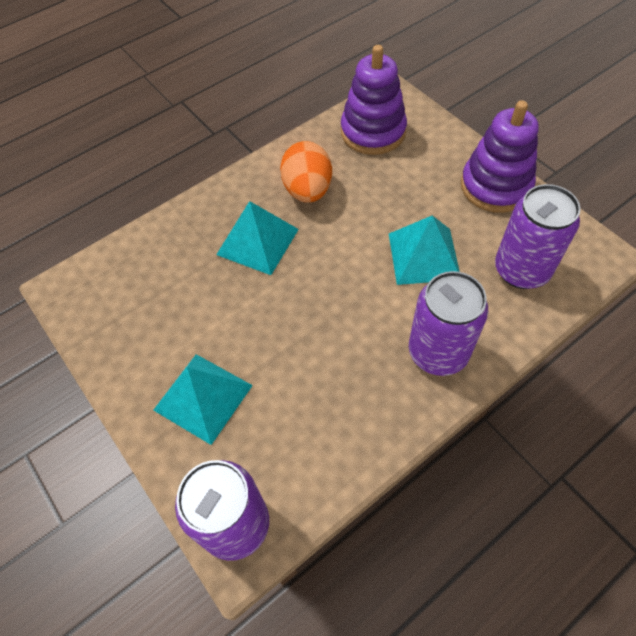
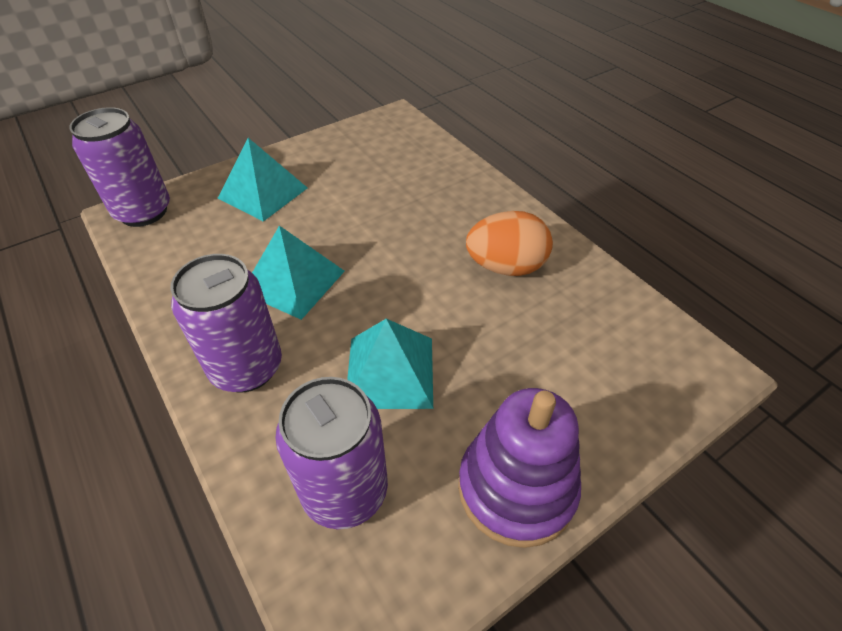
camera: 90 degrees right, 10 degrees down
(258, 241) = (431, 225): turquoise pyramid -> turquoise pyramid (293, 281)
(373, 132) = (621, 338): purple stacking toy -> none

